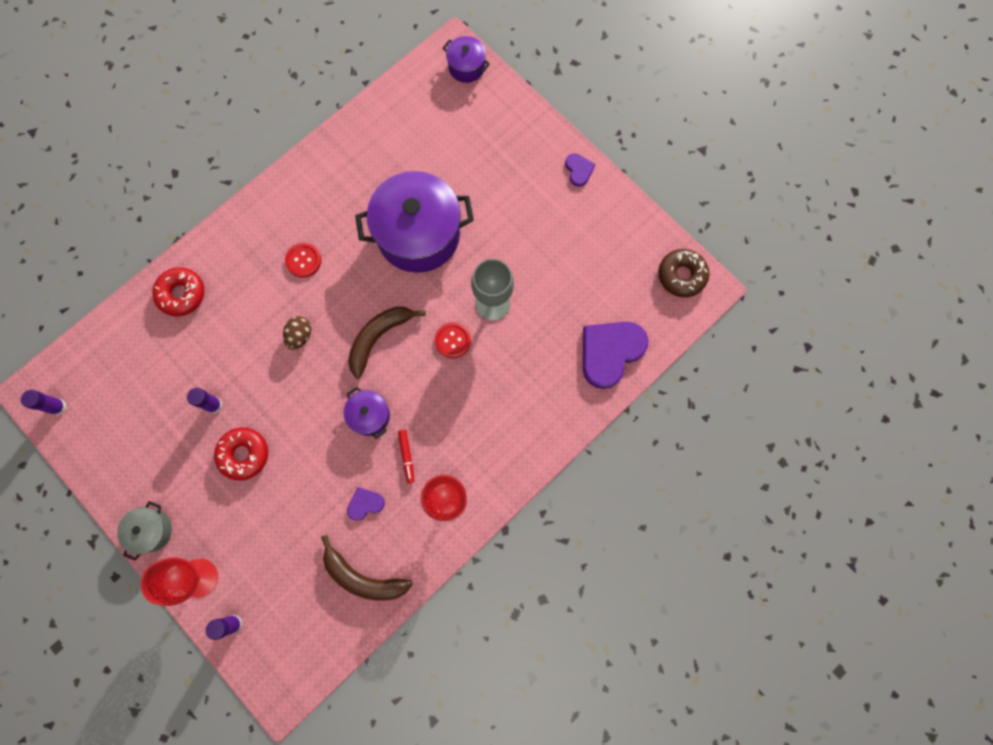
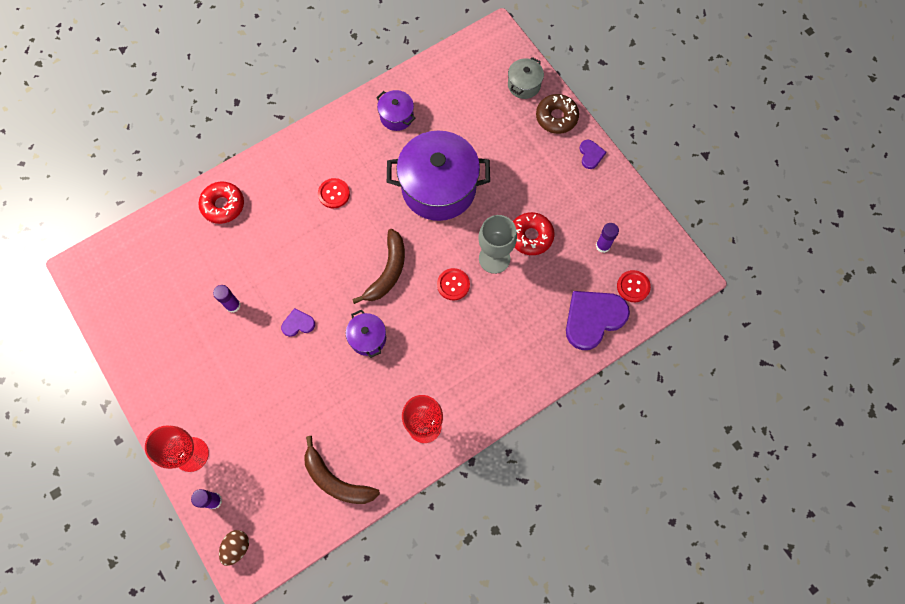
camera: 10 degrees right, 5 degrees down
(58, 407) = (98, 284): purple glue stick -> purple glue stick (603, 246)
(151, 530) = (158, 405): grey pot -> grey pot (524, 85)
(244, 454) = (251, 353): red donut -> red donut (531, 236)
(300, 336) = (319, 258): brown egg -> brown egg (237, 547)
(365, 504) = (350, 415): purple heart -> purple heart (298, 324)
(378, 338) = (388, 271): brown banana -> brown banana turned 150 degrees clockwise
(406, 456) = (394, 379): red marker -> none
(466, 67) = (506, 51): purple pot -> purple pot (396, 116)
(647, 309) = (633, 286): none -> red button
(681, 275) = (669, 261): brown donut -> brown donut (556, 117)

